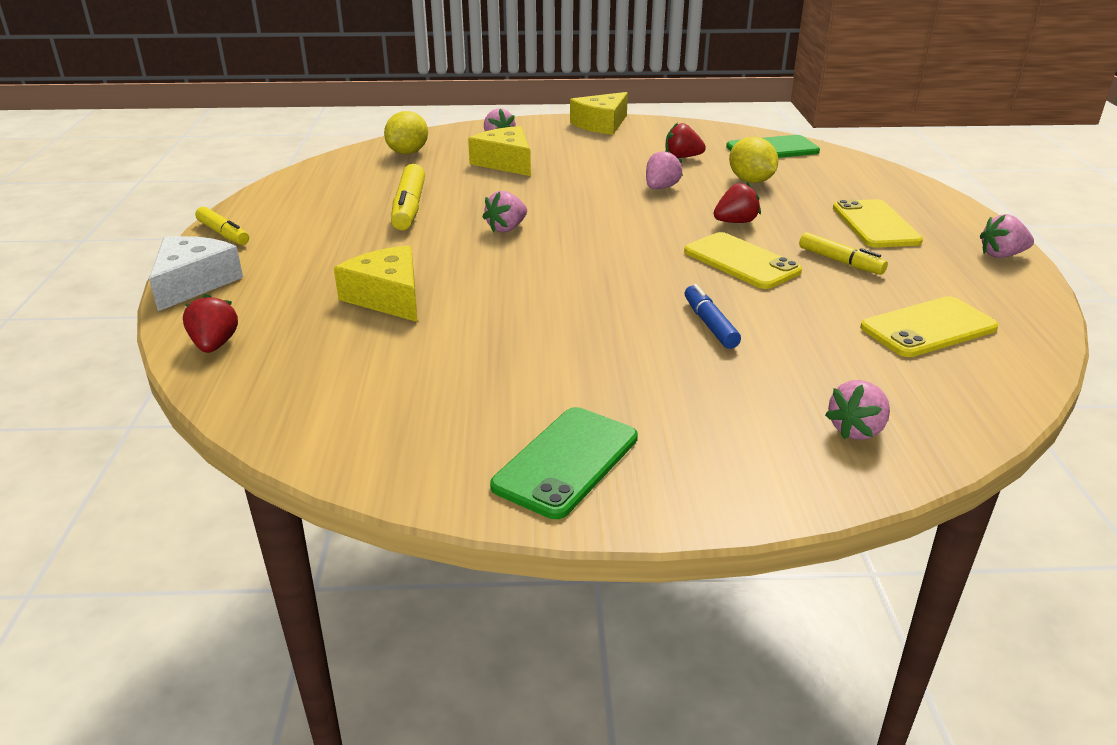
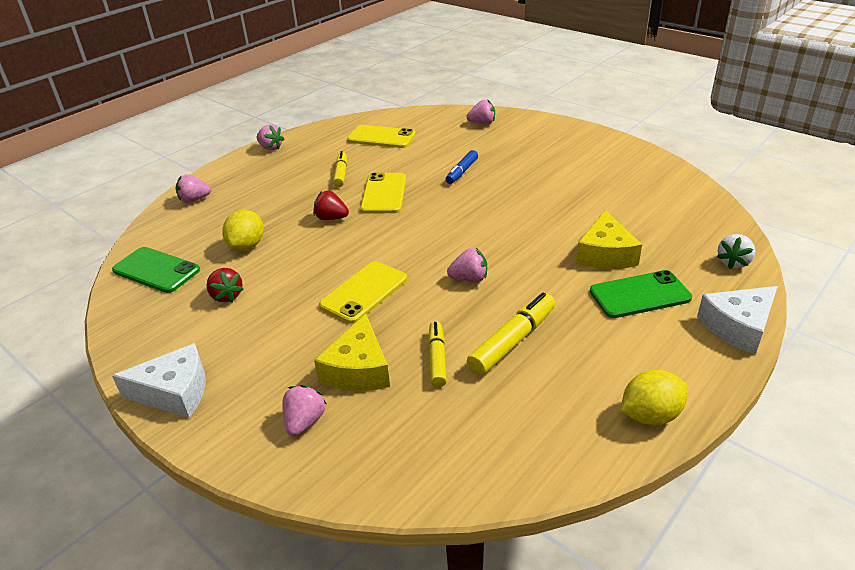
camera: 135 degrees left, 5 degrees up
(214, 345) = (733, 262): red strawberry -> white strawberry
(223, 233) = (697, 385): yellow marker -> yellow marker (437, 359)
(408, 152) = (419, 451): yellow lemon -> yellow lemon (650, 415)
(566, 462) = (598, 150): green phone -> green phone (639, 295)
(601, 124) = (175, 392): yellow cheese -> white cheese
(661, 188) = (309, 269): pink strawberry -> pink strawberry (194, 200)
(875, 224) = (272, 184): yellow phone -> yellow phone (364, 292)

